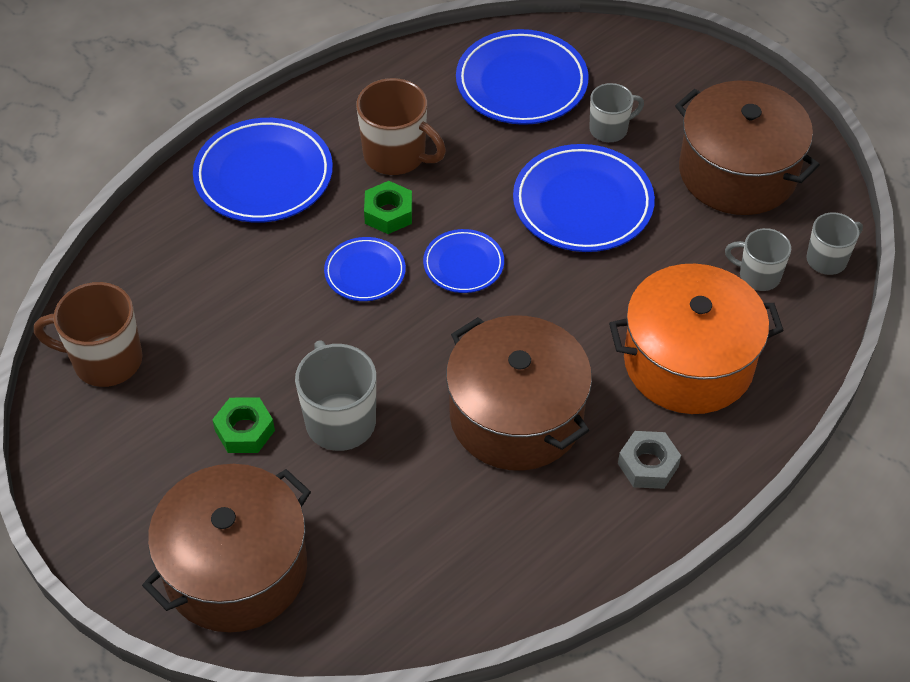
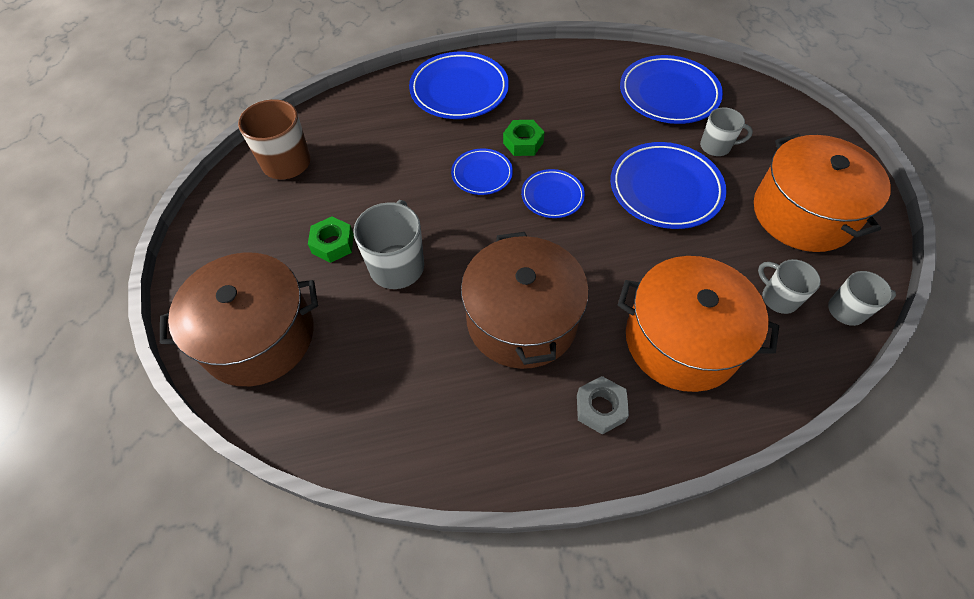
camera: 30 degrees right, 5 degrees up
(396, 155) = (552, 109): brown mug -> none
(737, 172) = (803, 213): brown pot -> orange pot

